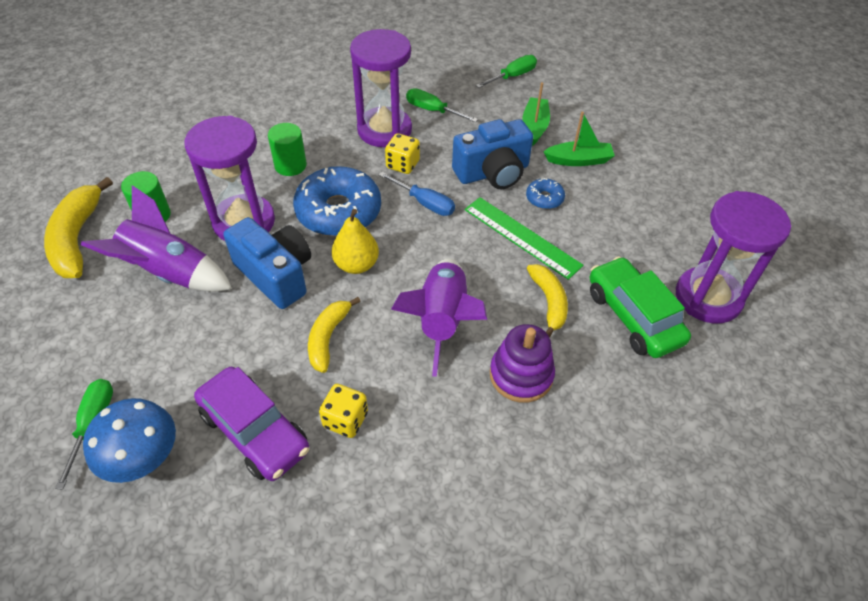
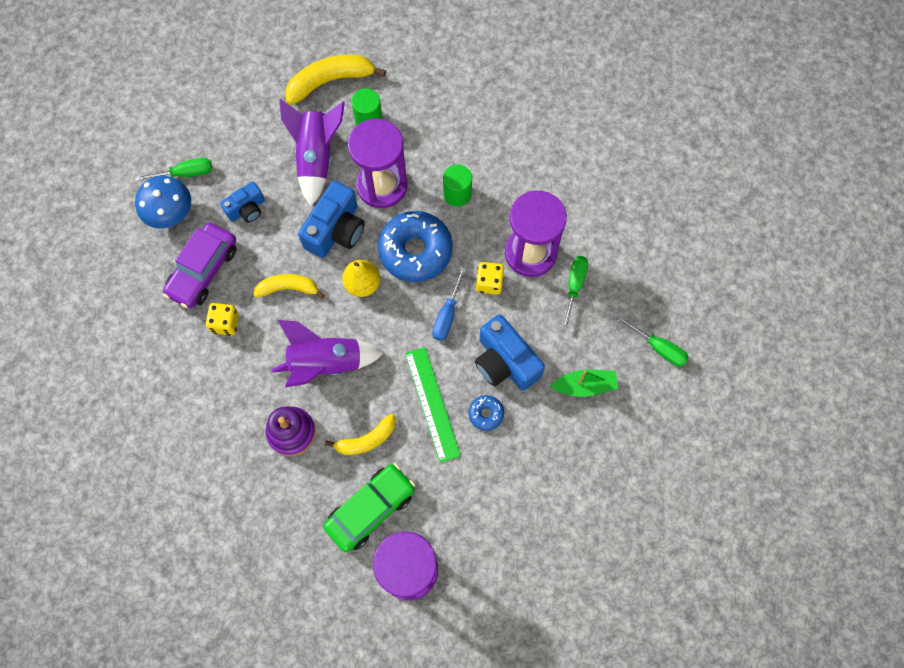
camera: 75 degrees right, 20 degrees up
(194, 360) = (247, 209): none -> blue camera
(521, 237) = (432, 404): green ruler -> green ruler turned 45 degrees counterclockwise
(578, 160) = (549, 436): green boat -> none

